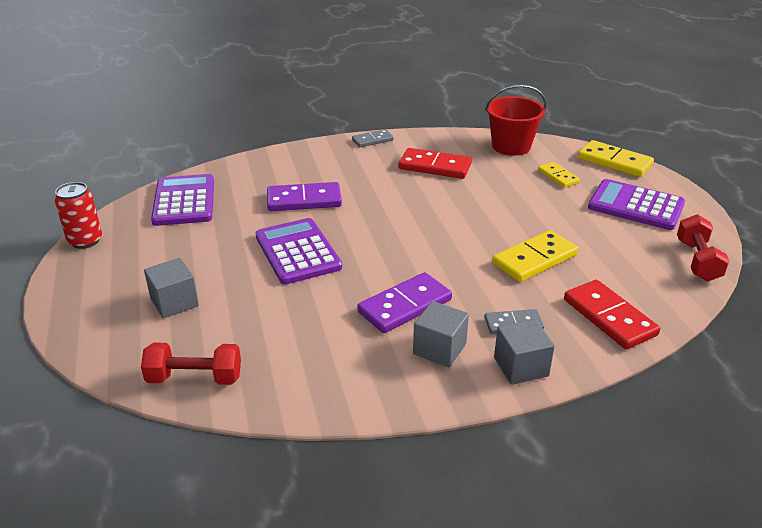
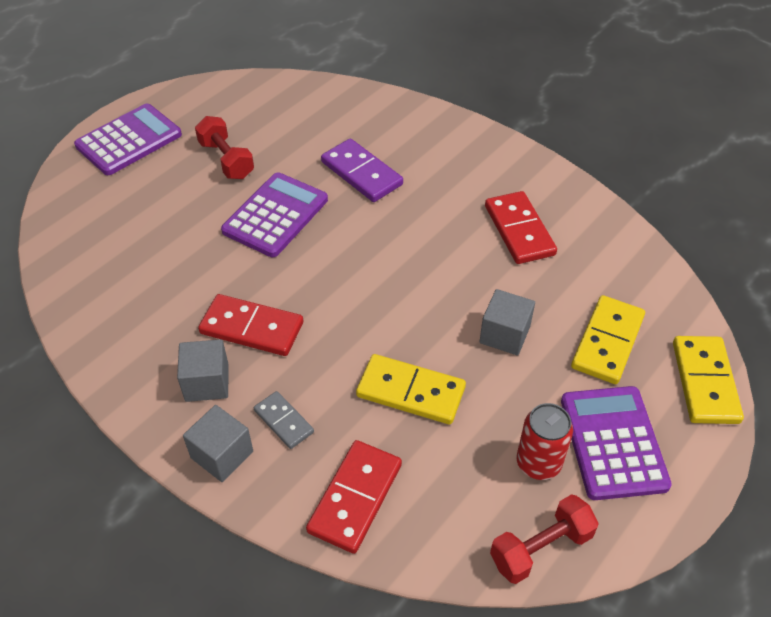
camera: 55 degrees right, 15 degrees up
(85, 241) = (188, 90): red can -> red can (538, 463)
(174, 302) = (149, 186): grey cube -> grey cube (504, 334)
(184, 201) = (290, 105): purple calculator -> purple calculator (129, 140)
(195, 378) = (70, 251): red dumbbell -> red dumbbell (226, 160)
(372, 140) = (523, 158): grey domino -> none
(405, 306) = (251, 328): purple domino -> red domino
(511, 146) = (635, 271): red bucket -> none
(558, 176) = (607, 342): yellow domino -> yellow domino, size x1.67

